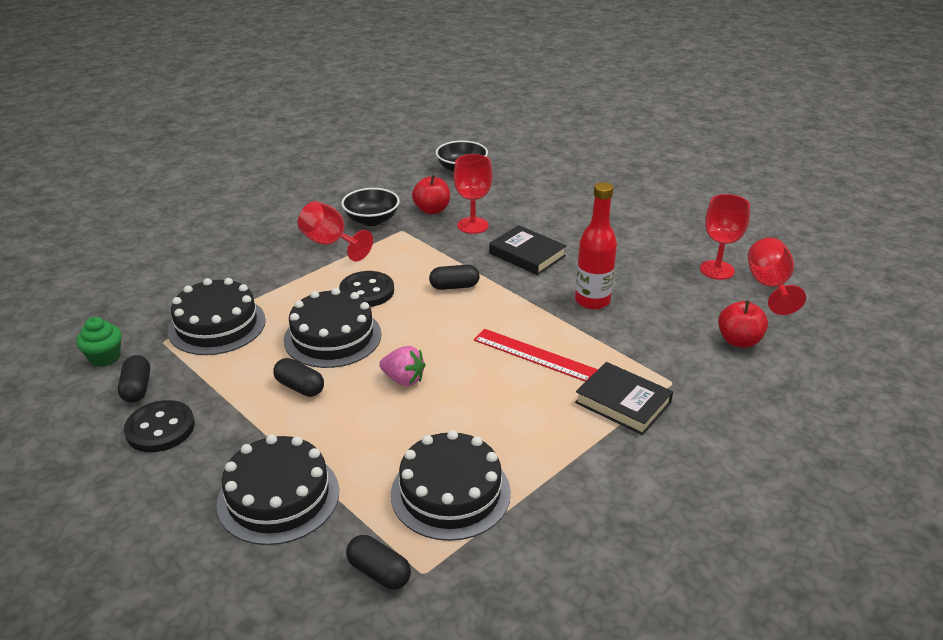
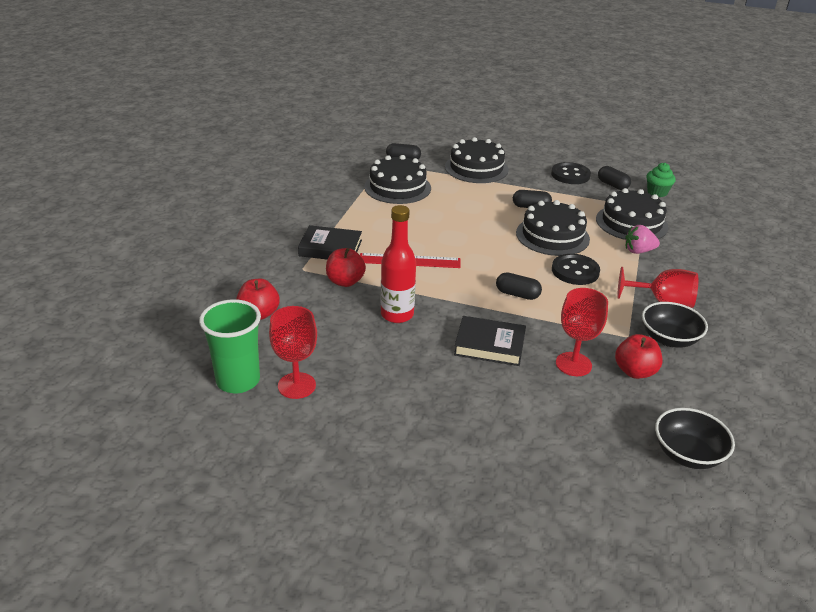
camera: 150 degrees right, 0 degrees up
(403, 379) = (478, 225): pink strawberry -> pink strawberry (638, 251)
(454, 286) = (517, 294): black capsule -> black capsule turned 60 degrees clockwise
(627, 351) = (345, 281): none -> red apple
(769, 286) = (238, 381): red goblet -> green cup

